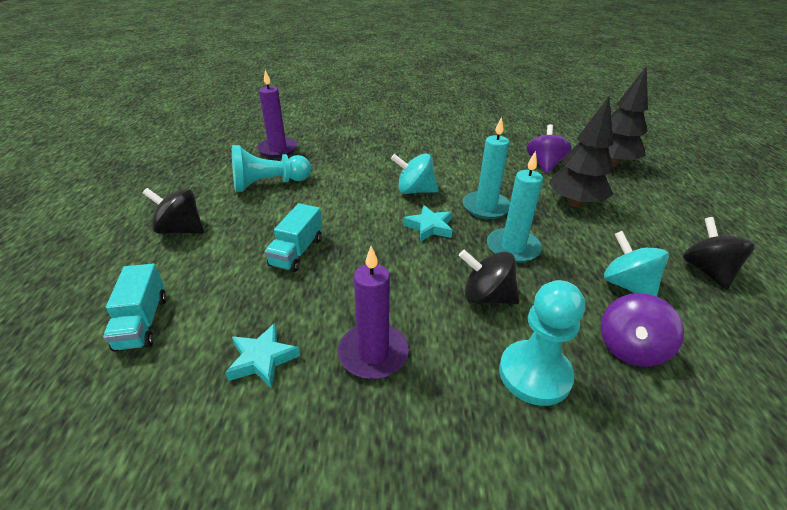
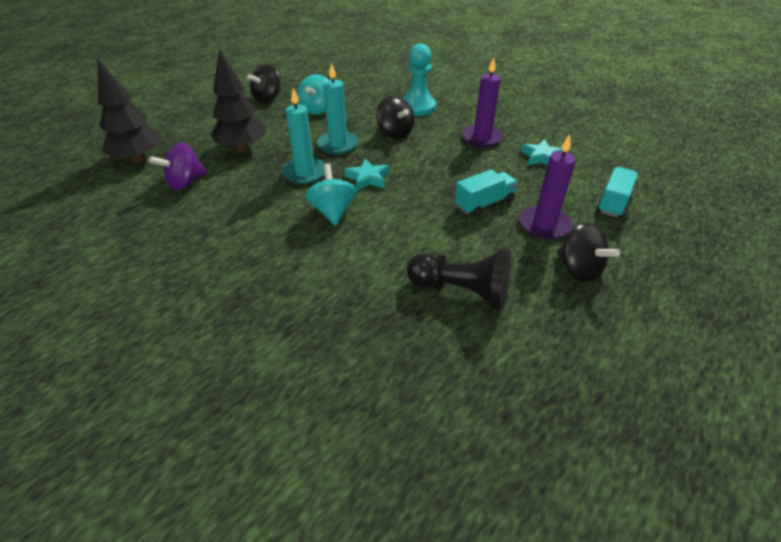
camera: 140 degrees left, 5 degrees up
(269, 184) = (461, 291): turquoise pawn -> black pawn
(278, 149) = (406, 361): purple candle -> purple candle (544, 225)
(414, 191) = (333, 211): turquoise spinning top -> turquoise spinning top turned 150 degrees counterclockwise
(630, 348) = (364, 97): purple spinning top -> none

